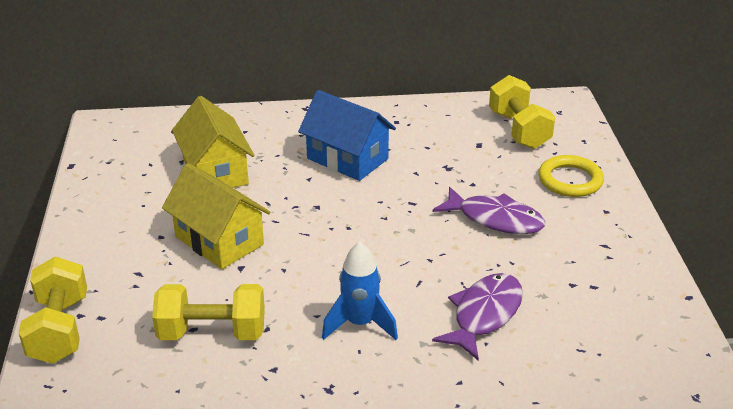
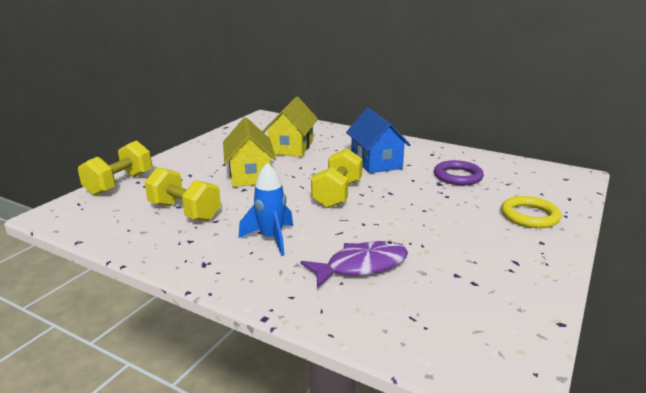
camera: 35 degrees right, 10 degrees down
(456, 149) = (458, 176): none -> purple ring
(495, 219) = (440, 218): purple fish -> none
(519, 130) = (519, 179): yellow dumbbell -> yellow dumbbell (337, 194)

